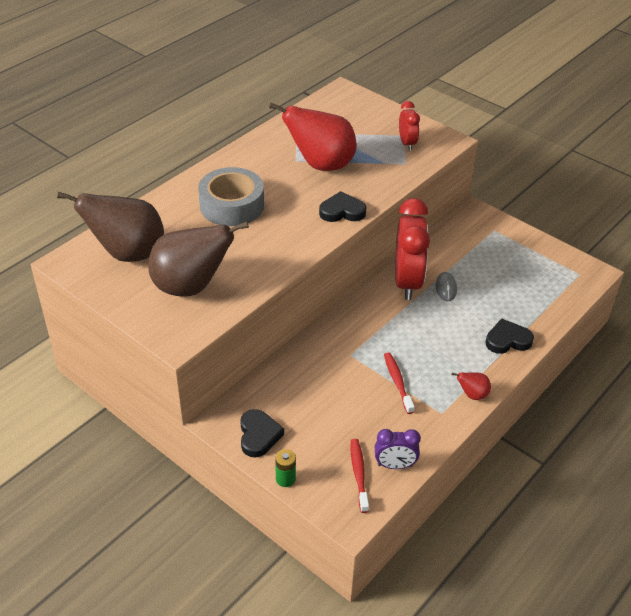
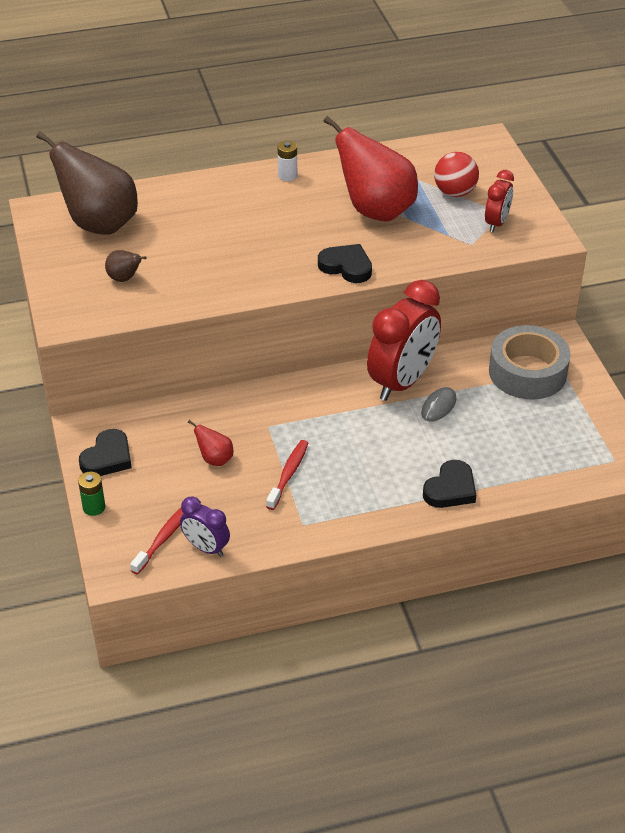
camera: 35 degrees right, 0 degrees up
(191, 287) = (124, 278): brown pear -> brown pear, size x0.43
(232, 205) = (241, 217): grey tape -> grey tape (527, 372)
(234, 163) = (287, 175): none -> white battery
(359, 133) = (455, 192): none -> red ball
(472, 395) = (353, 523): red pear -> red pear (215, 459)
(507, 340) = (450, 489): black heart -> black heart turned 105 degrees clockwise

